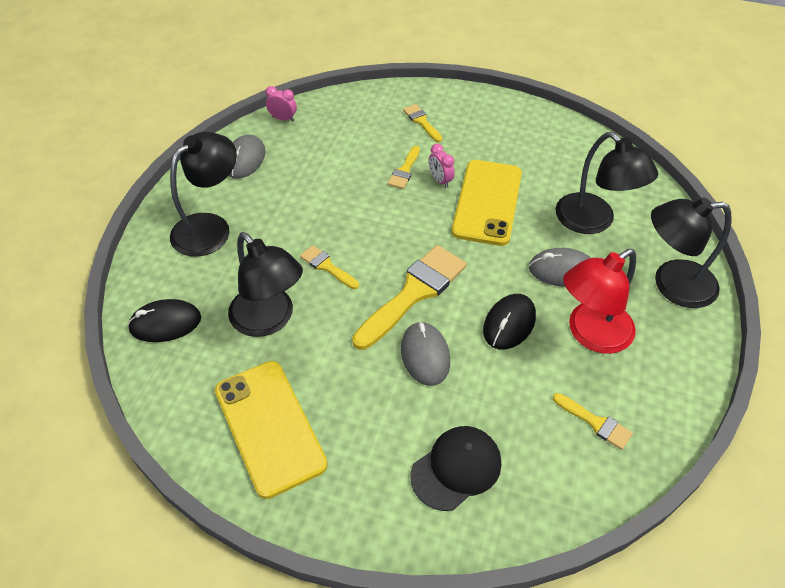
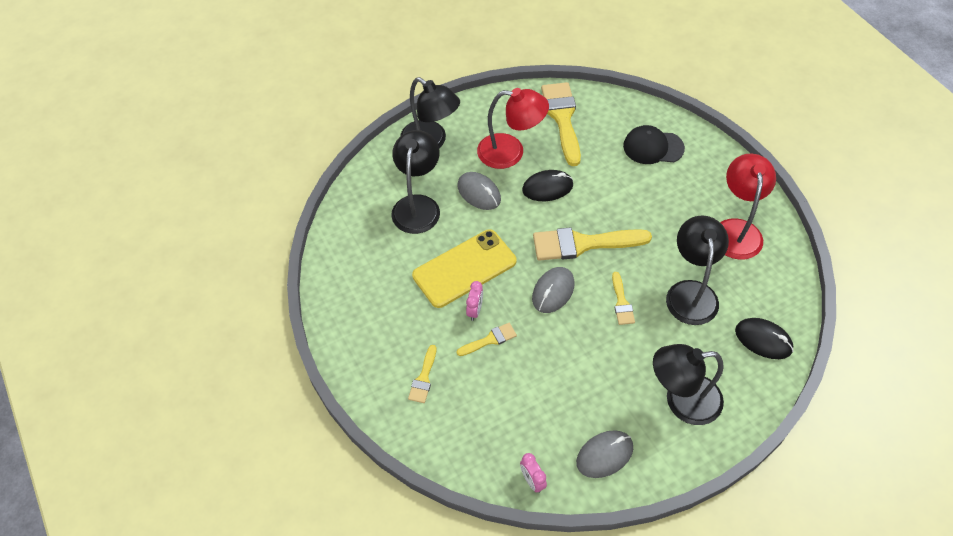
camera: 135 degrees left, 5 degrees up
(269, 427) = (736, 230): yellow phone -> red lamp
(425, 355) = (614, 205): grey mouse -> grey mouse (553, 291)
(595, 422) = (562, 118): yellow brush -> yellow brush, size x2.02

